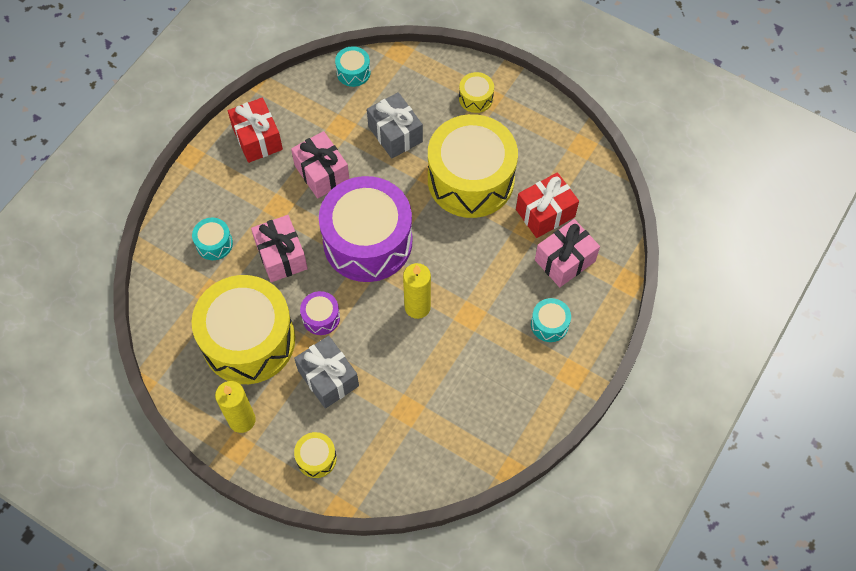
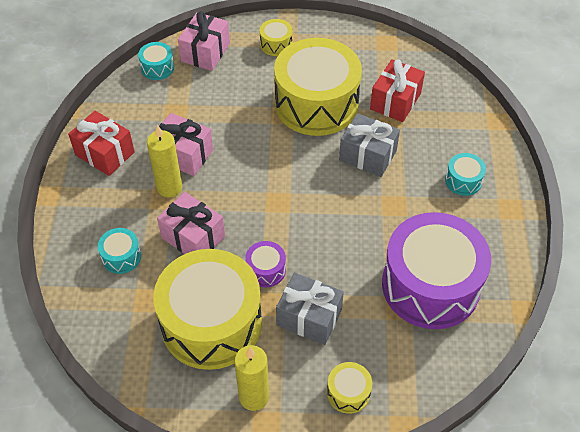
camera: 30 degrees left, 10 degrees down
(367, 241) = (263, 189): purple drum -> purple drum (430, 285)
(395, 134) = (227, 98): grey gift -> grey gift (367, 155)
(417, 307) = (345, 220): yellow candle -> yellow candle (169, 187)
(565, 260) = (438, 128): pink gift -> pink gift (205, 52)

